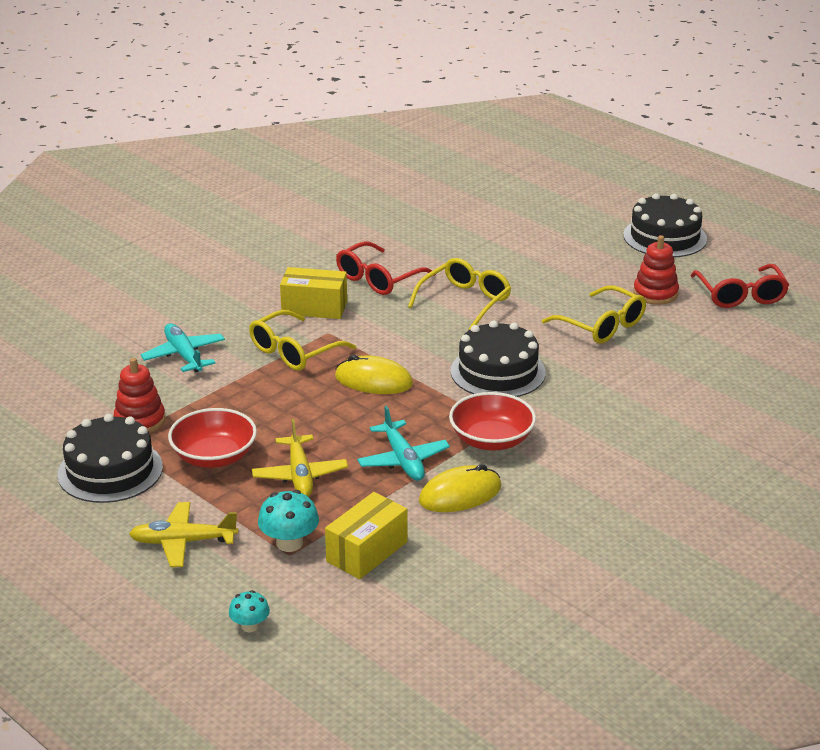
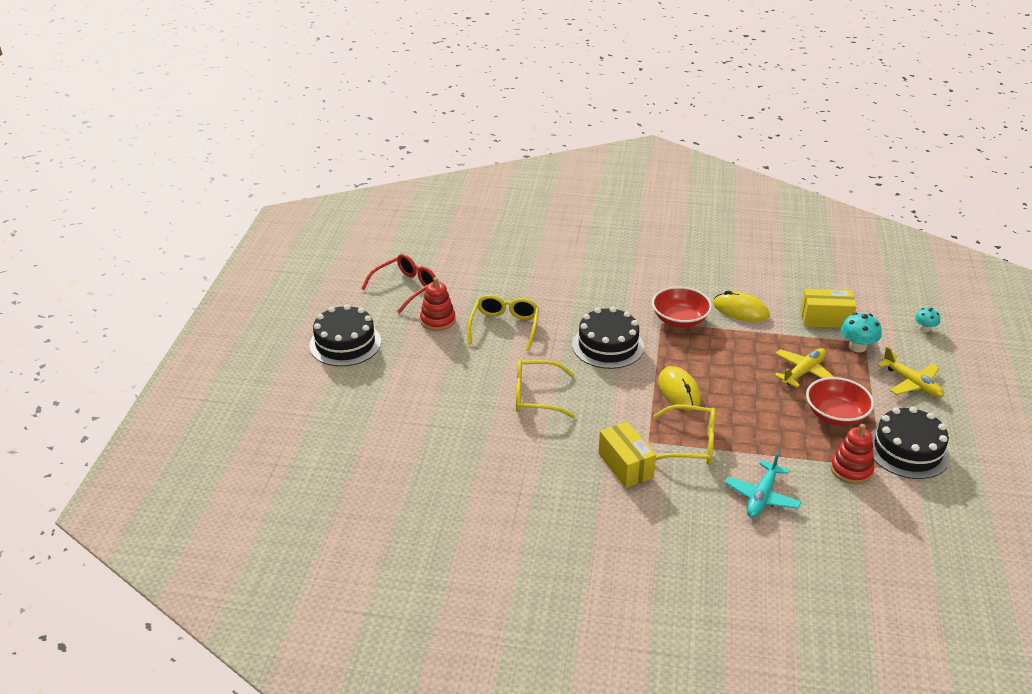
camera: 125 degrees left, 5 degrees up
(378, 279) = (549, 454): red glasses -> none
(403, 460) = (739, 342): turquoise plane -> none

